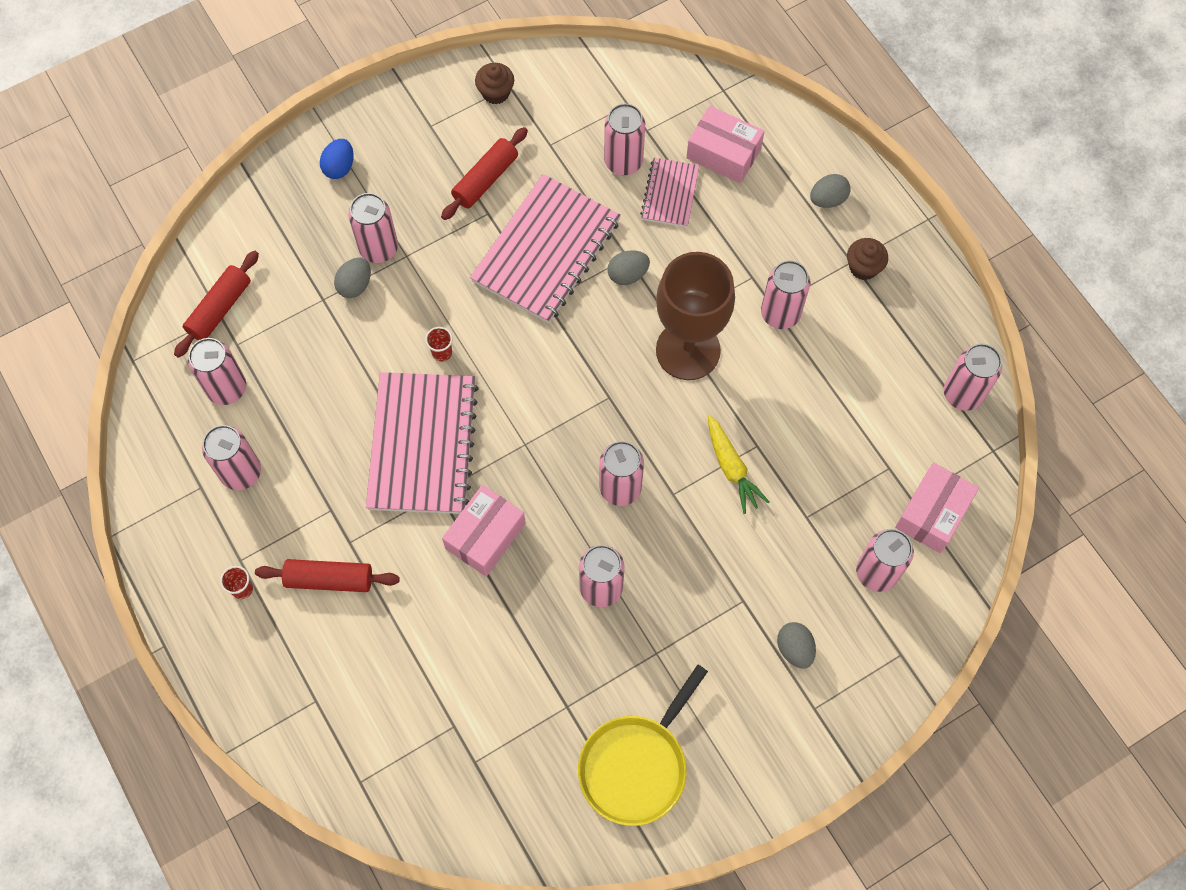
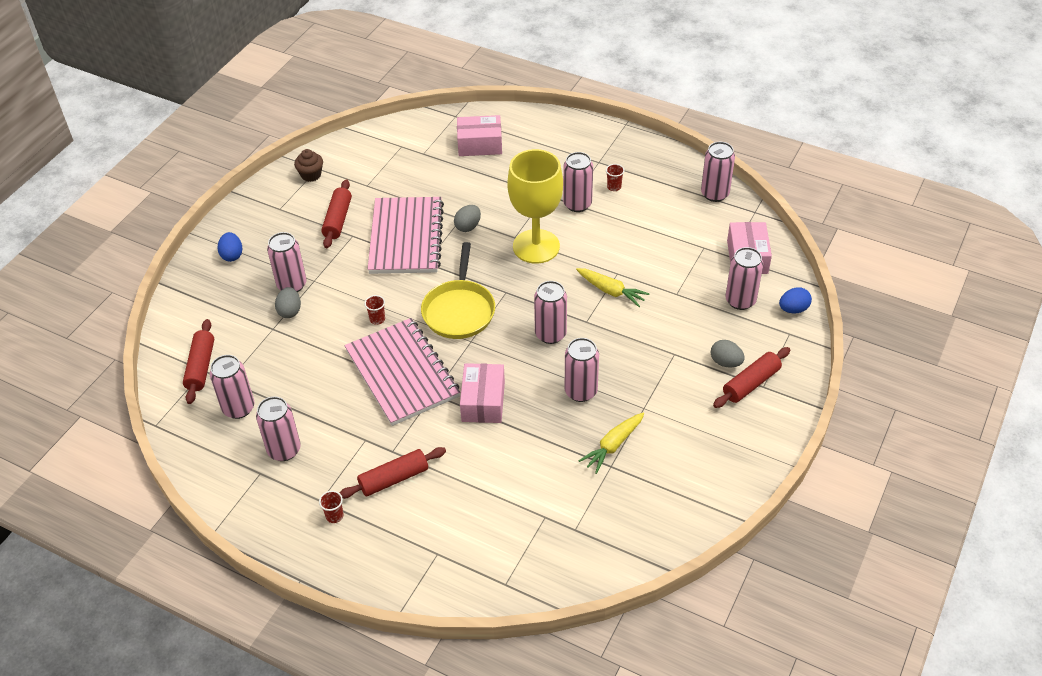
camera: 30 degrees left, 20 degrees down
(587, 682) = (613, 446): none -> yellow carrot
(623, 162) = (421, 174): pink can -> none
(636, 765) = (681, 474): yellow pan -> yellow pan (459, 310)
(670, 194) = (462, 177): pink notebook -> none
(688, 350) = (536, 246): brown goblet -> yellow goblet
(803, 696) = (751, 383): none -> red rolling pin
(827, 199) = (560, 140): grey egg -> none
(843, 312) = (614, 187): none -> red cup
(863, 267) = (607, 161): brown cupcake -> none
(932, 623) = (793, 309): none -> blue egg

